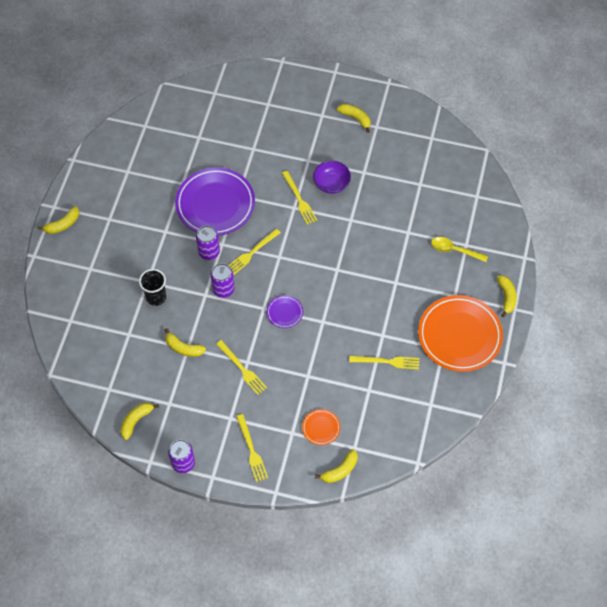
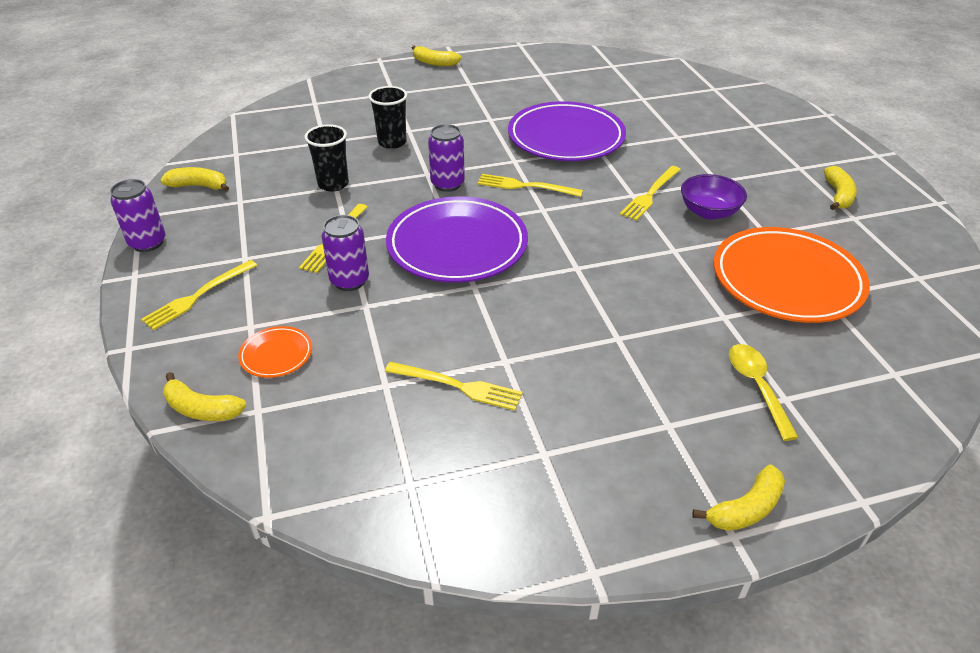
camera: 60 degrees right, 20 degrees down
(183, 348) = (333, 184): yellow banana -> black cup
(209, 252) = (492, 156): purple can -> purple can (349, 281)
(285, 313) = (457, 245): purple plate -> purple plate, size x2.28
(387, 362) = (458, 386): yellow fork -> yellow fork turned 45 degrees counterclockwise
(459, 335) = (593, 467): orange plate -> orange plate (787, 280)

